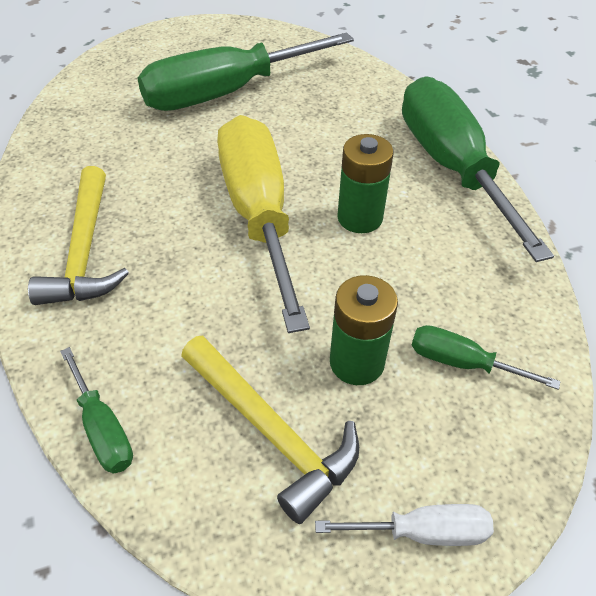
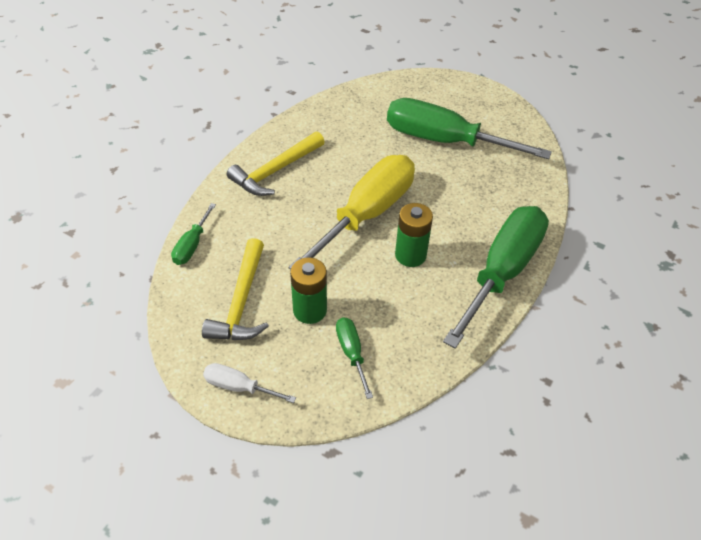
camera: 50 degrees right, 0 degrees up
(423, 532) = (239, 387): white screwdriver -> white screwdriver turned 150 degrees clockwise

